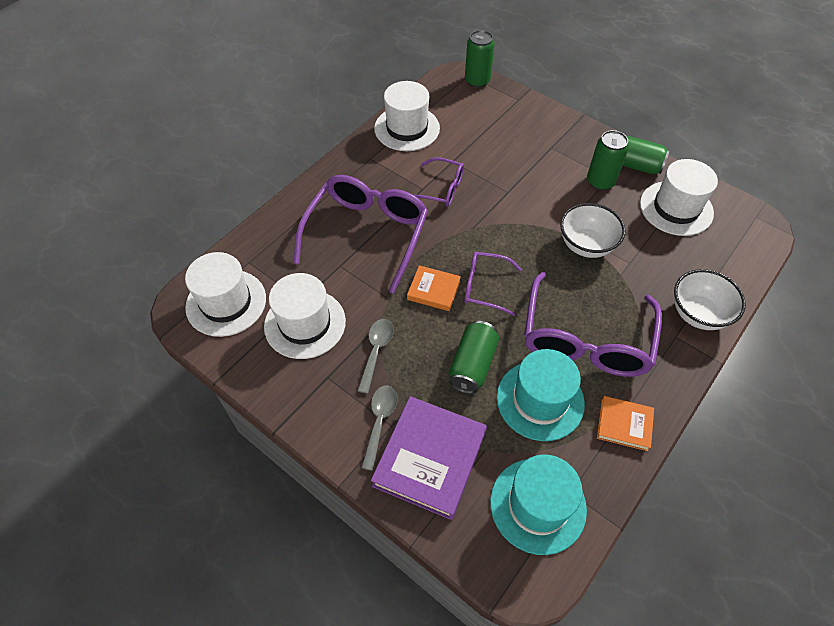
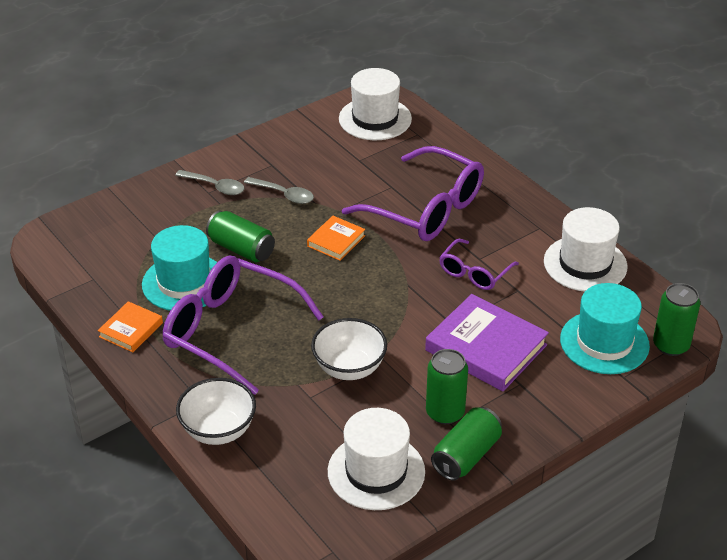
camera: 105 degrees right, 15 degrees down
(305, 323) = (332, 159): white hat -> none
(430, 459) = (168, 207): purple book -> purple book (486, 348)
(484, 287) = (325, 276): purple glasses -> none
(538, 505) = (95, 257): turquoise hat -> turquoise hat (604, 342)

